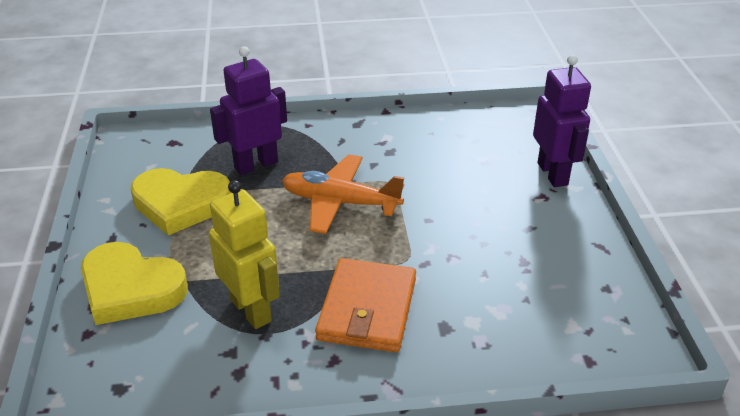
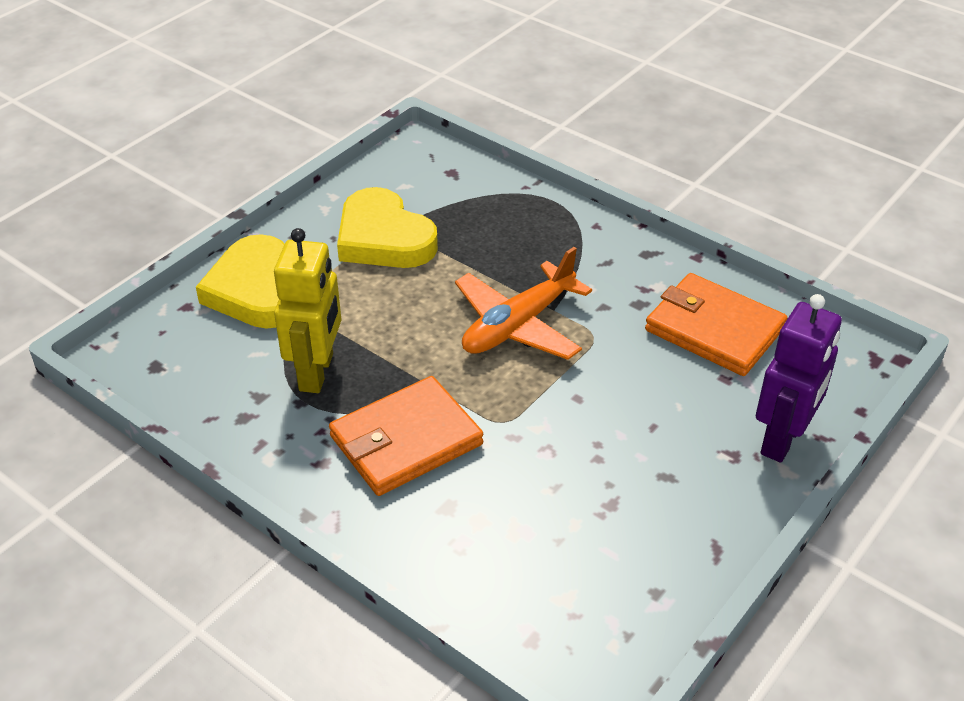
camera: 45 degrees right, 5 degrees up
(256, 165) = (493, 239): purple robot -> none
(340, 202) = (518, 325): orange plane -> orange plane turned 105 degrees counterclockwise
(446, 141) = (714, 329): none -> orange wallet

